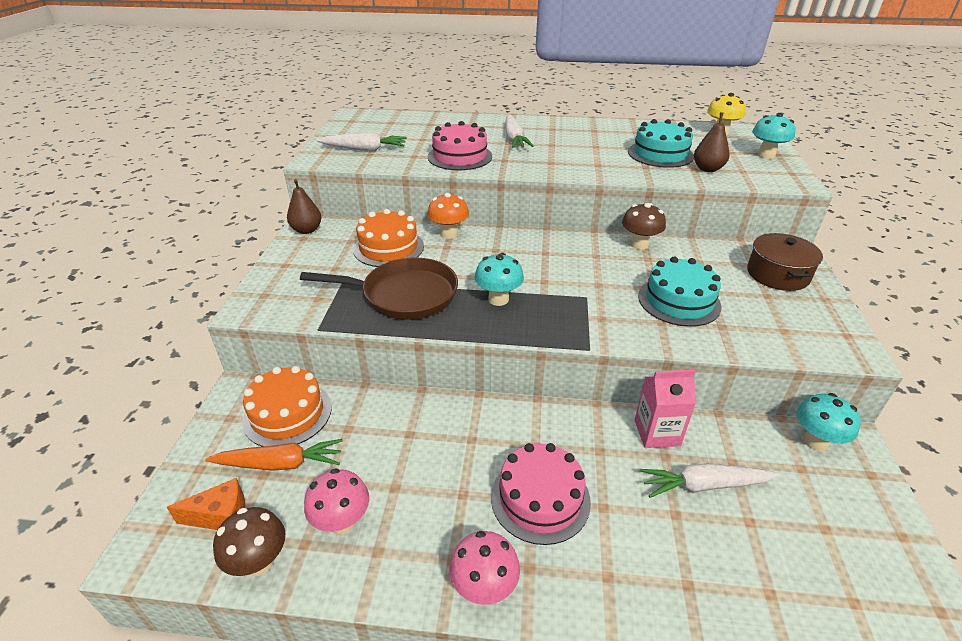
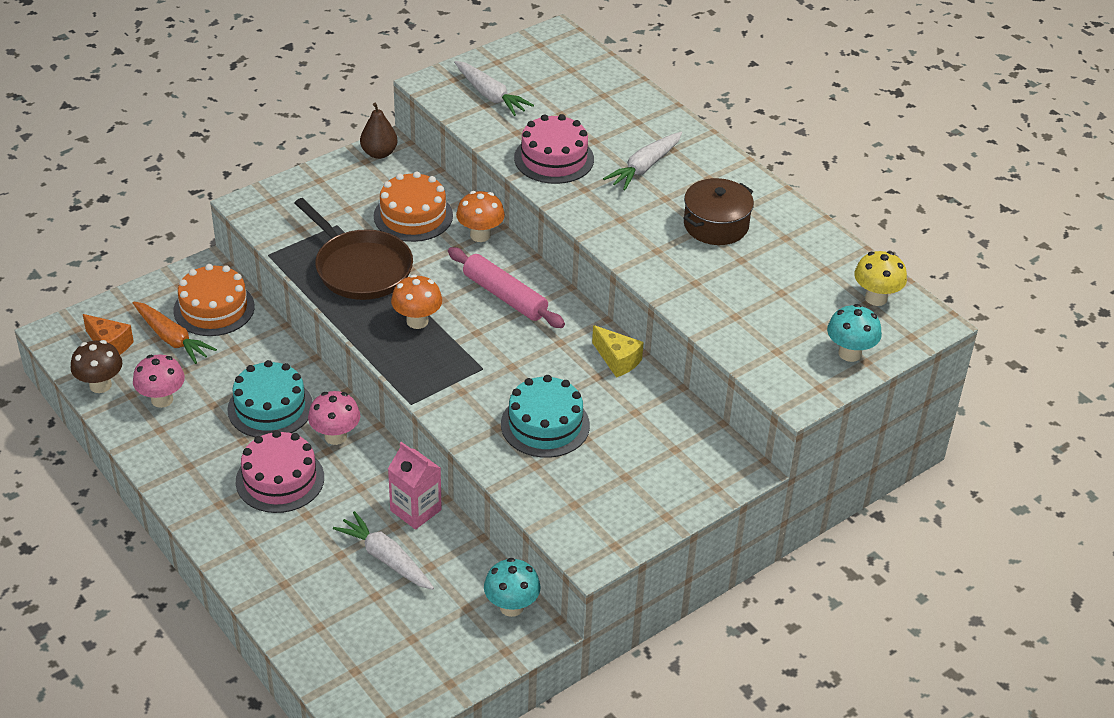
camera: 45 degrees right, 5 degrees up
(484, 587) = (184, 491): pink mushroom -> pink mushroom (335, 436)
(498, 299) = (417, 321): turquoise mushroom -> orange mushroom
(522, 253) = (504, 296): none -> pink rolling pin
(639, 244) = (617, 360): brown mushroom -> yellow cheese
(660, 154) = (744, 279): turquoise cake -> turquoise cake (270, 407)
(707, 169) = (747, 325): brown pear -> none
(777, 274) = (676, 471): brown pot -> brown pot (716, 225)

